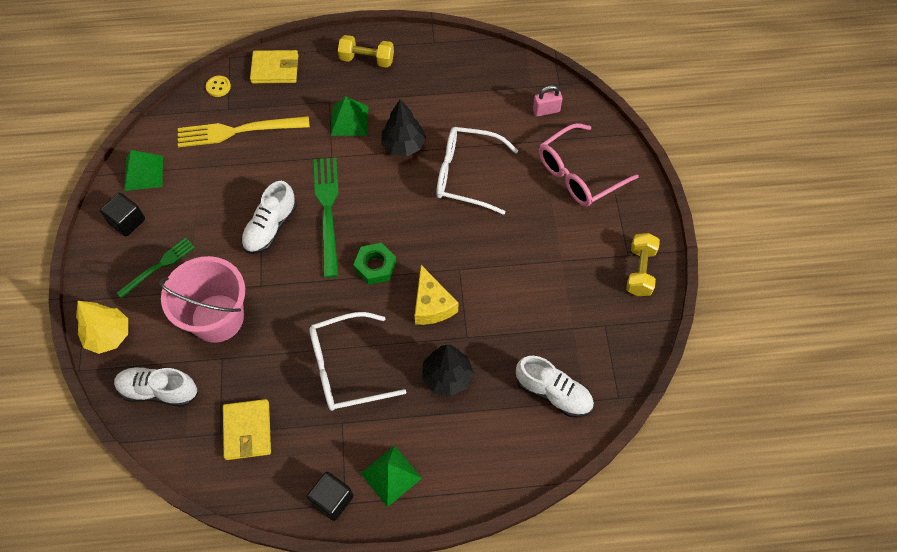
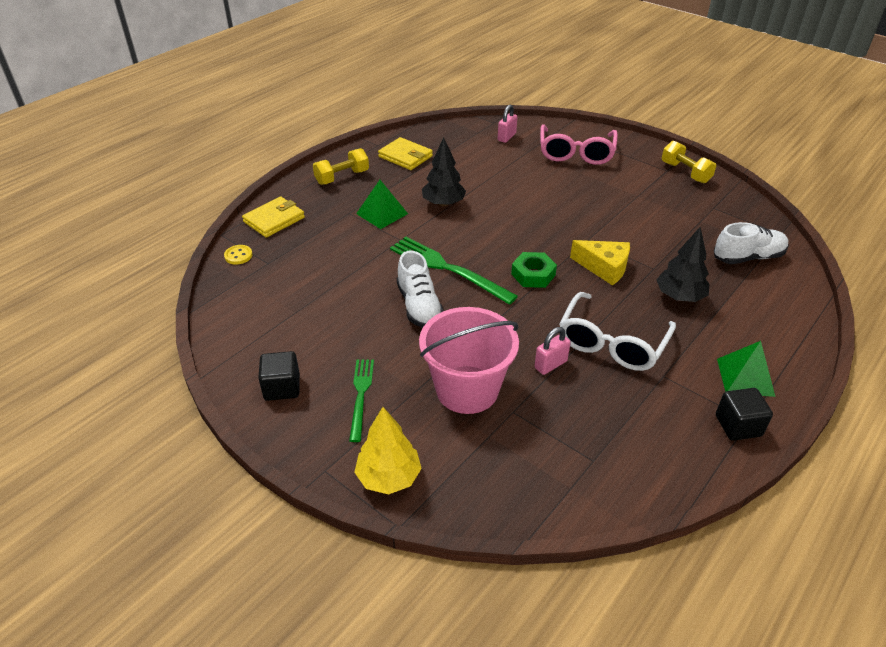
camera: 45 degrees left, 20 degrees down
(143, 173) = (248, 346): green pyramid -> none
(159, 391) = (497, 476): white shoe -> none
(238, 131) = (298, 270): yellow fork -> none
(247, 430) = (610, 439): yellow wallet -> yellow wallet (405, 156)
(287, 347) = (550, 364): none -> pink padlock
(466, 175) = (510, 192): white glasses -> none

